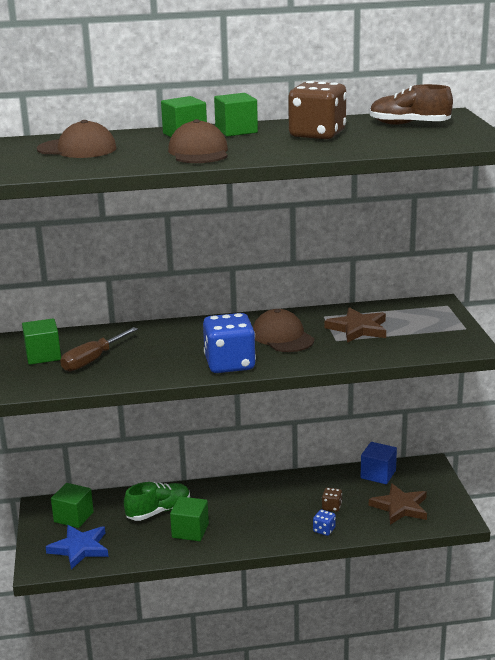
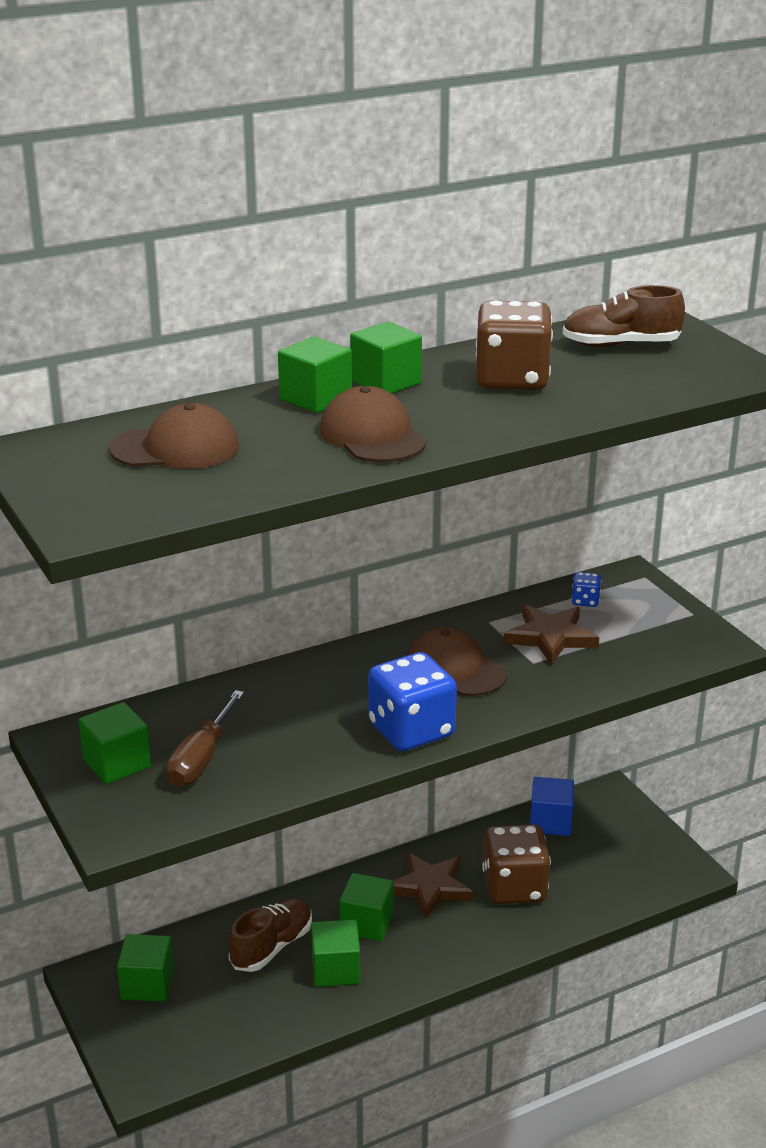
camera: 20 degrees left, 5 degrees up
(80, 548) = (186, 1035): blue star -> none
(158, 511) = (271, 947): green shoe -> brown shoe
(224, 509) = (367, 923): none -> green cube
(324, 530) = (523, 927): blue dice -> blue dice (585, 601)
(331, 507) = (514, 887): brown dice -> brown dice, size x2.31
(400, 507) = (606, 868): brown star -> brown star (430, 887)

